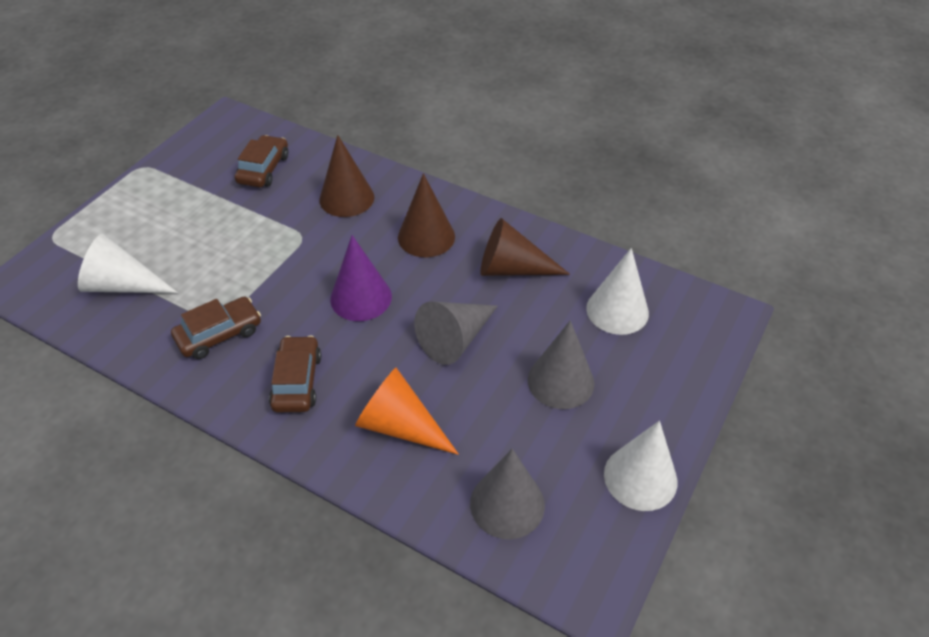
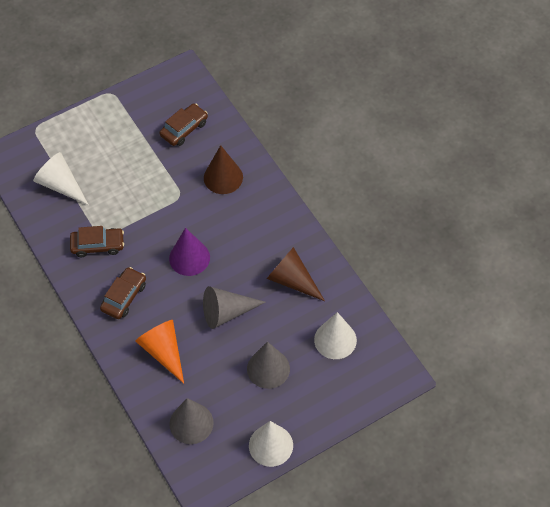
camera: 30 degrees right, 10 degrees up
(426, 237) = (254, 231): brown cone -> none

